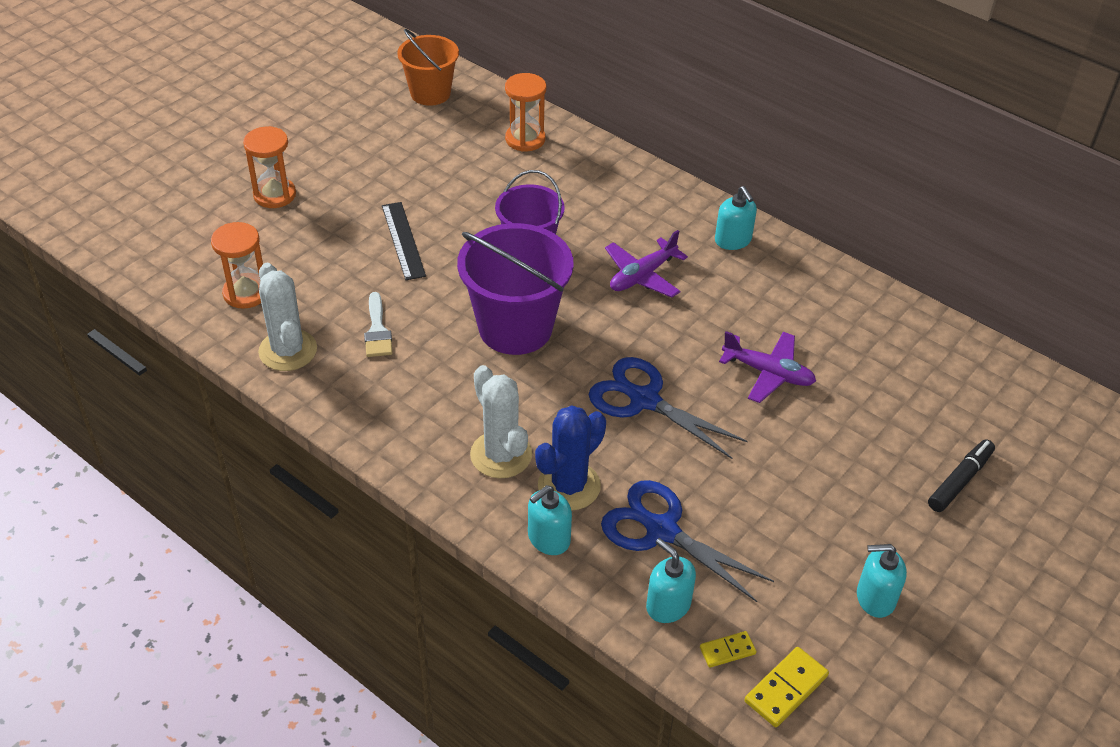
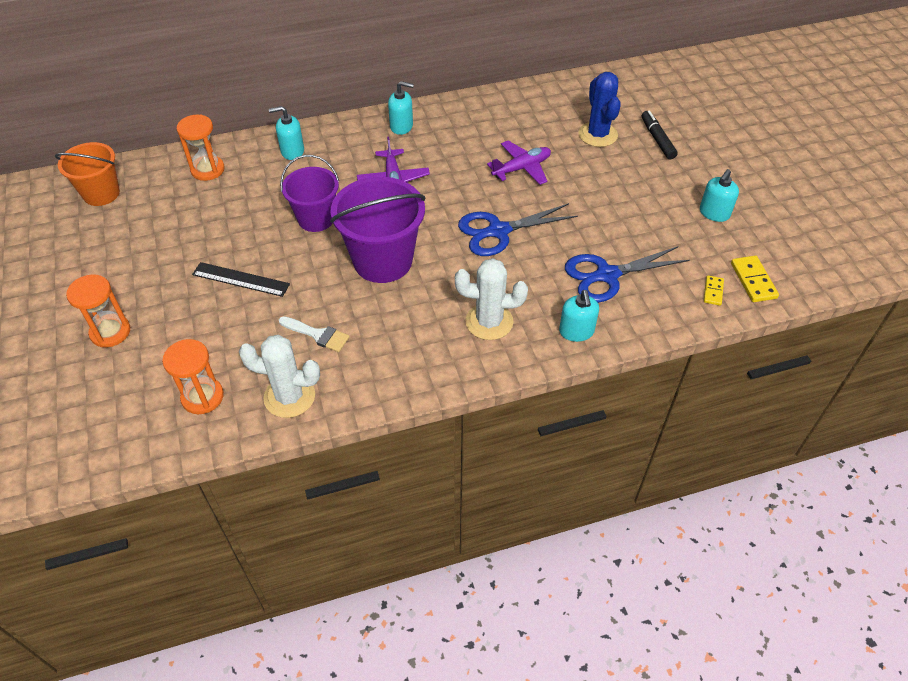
camera: 55 degrees left, 5 degrees up
(569, 486) = (541, 301): blue cactus -> blue cactus (598, 134)
(668, 605) = (664, 301): turquoise soap dispenser -> turquoise soap dispenser (292, 151)

